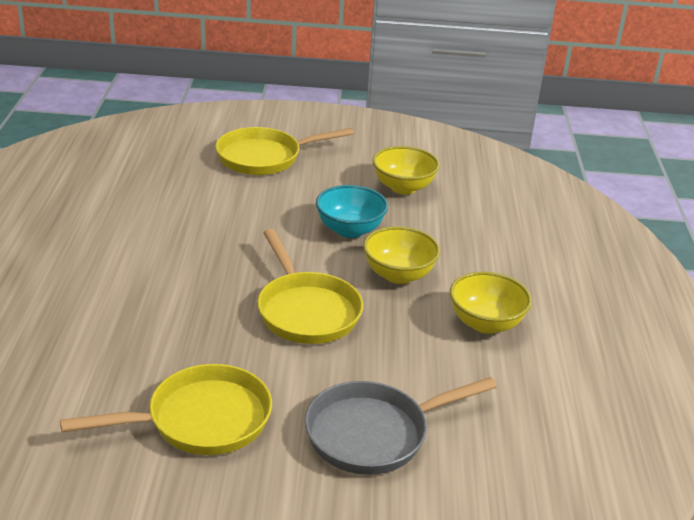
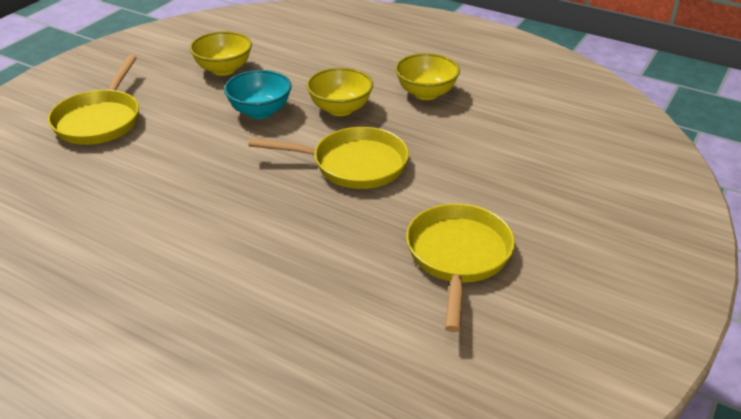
camera: 60 degrees left, 5 degrees up
(374, 434) = (518, 177): grey pan -> none

